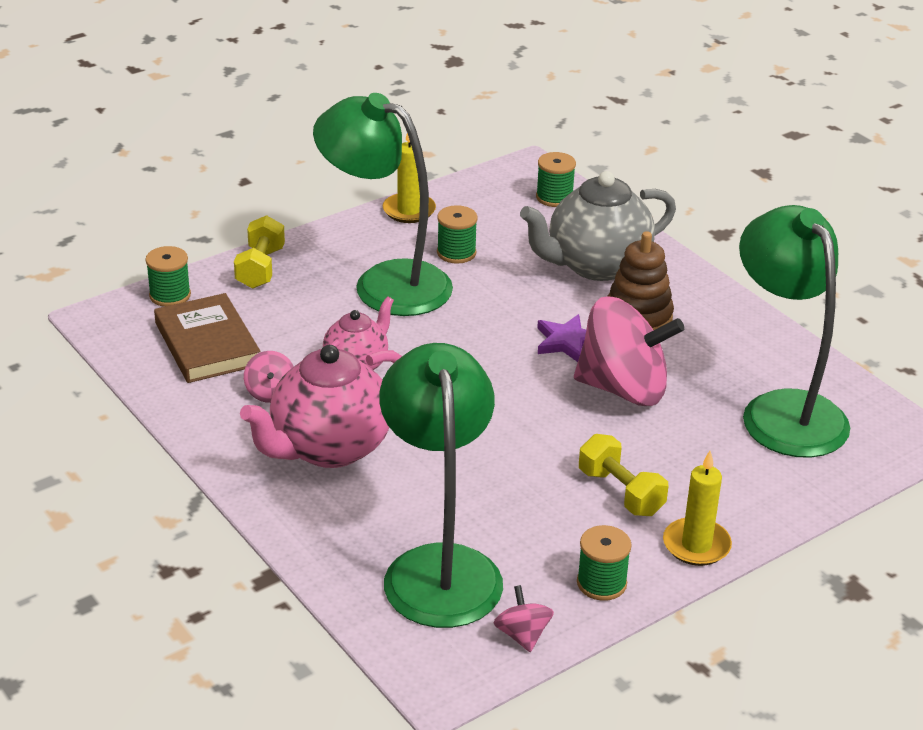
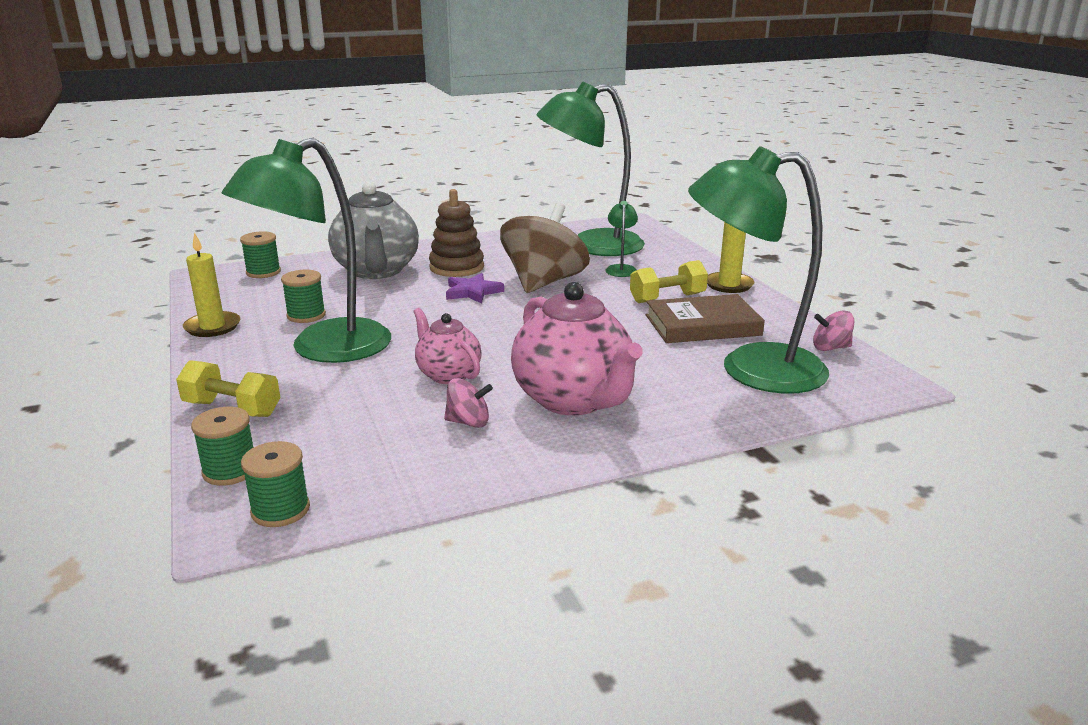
camera: 75 degrees left, 10 degrees down
(207, 344) = (353, 452): brown book -> brown book (702, 325)
(601, 583) = (769, 316): green spool -> green spool (280, 510)
(623, 389) = (544, 282): pink spinning top -> brown spinning top
(705, 445) = (621, 269): none -> green lamp

